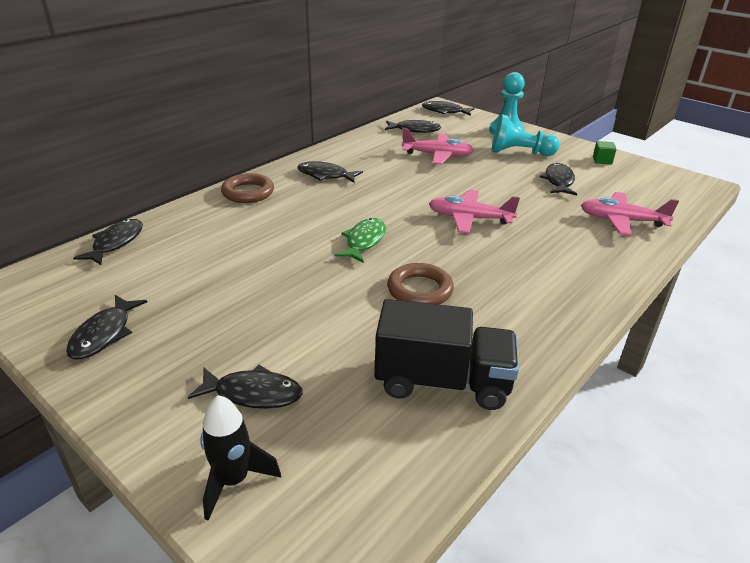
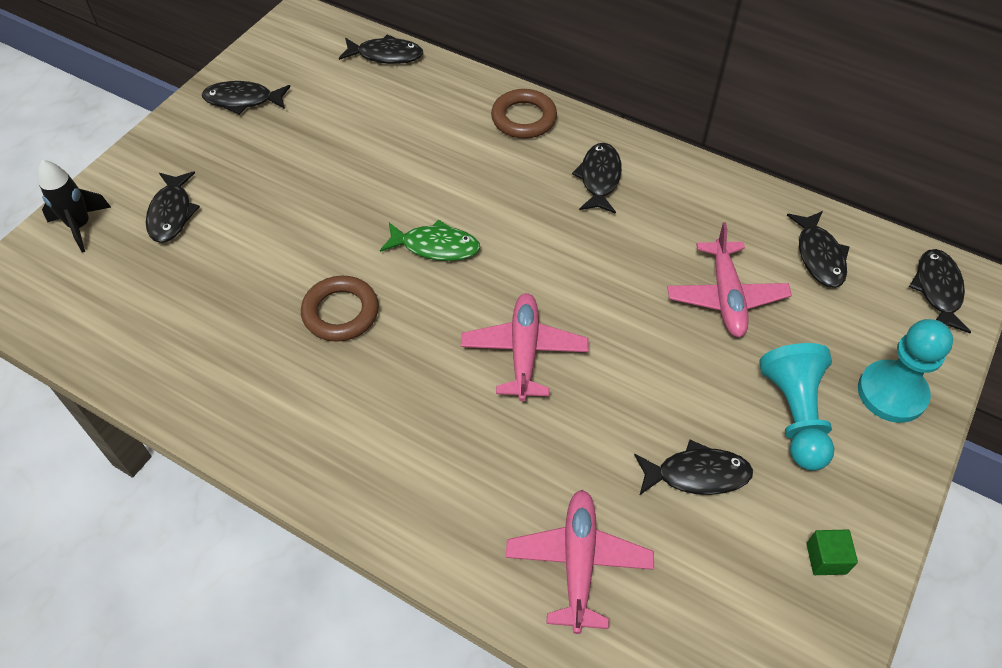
camera: 80 degrees right, 20 degrees up
(442, 381) = (189, 346): black truck -> none

